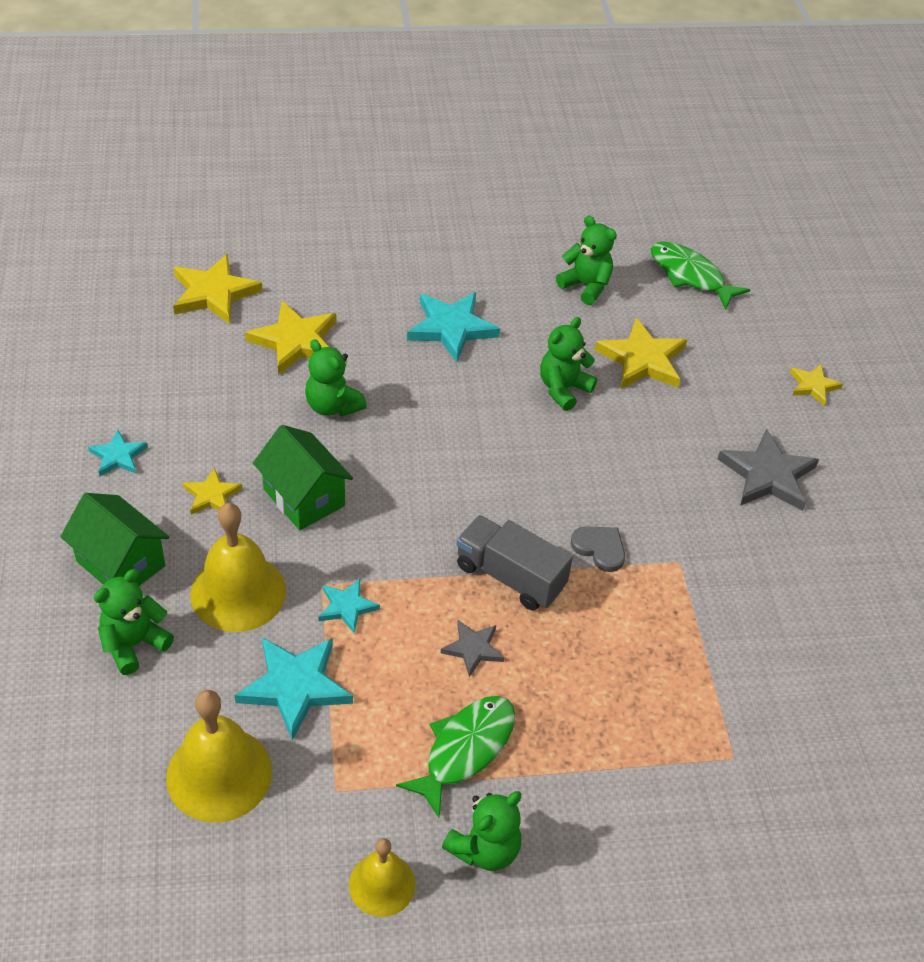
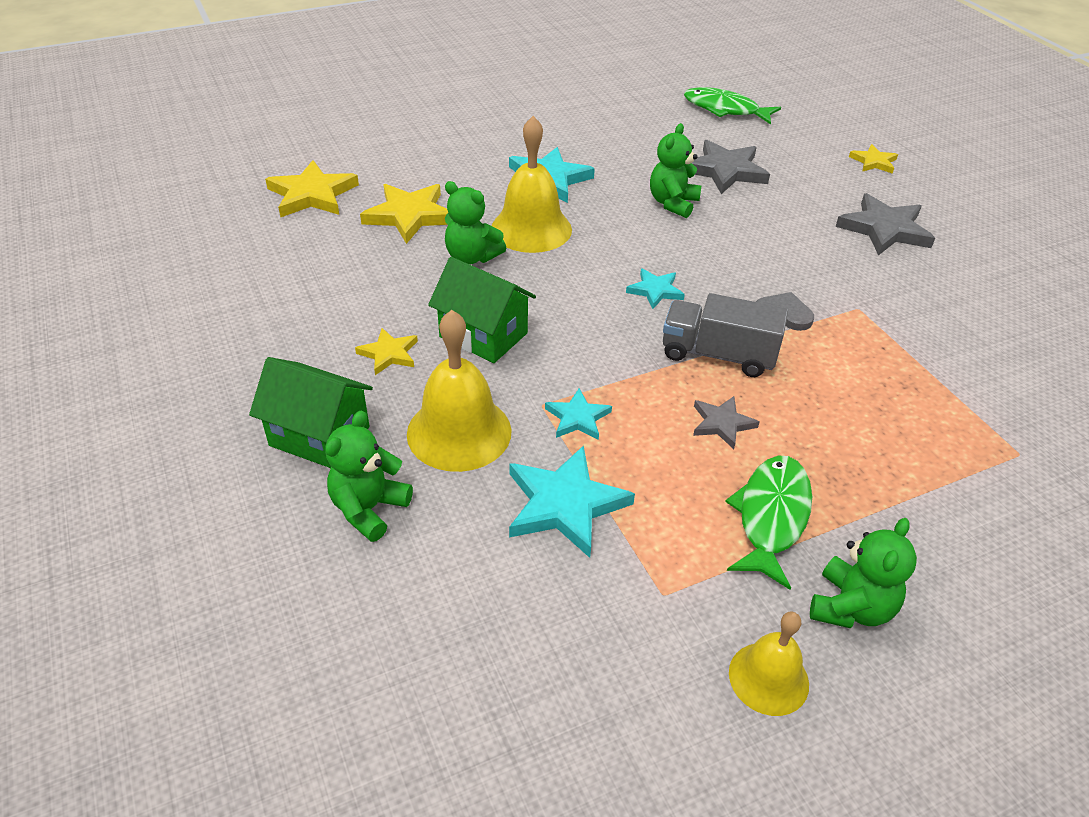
camera: 15 degrees left, 5 degrees down
(118, 456) = (274, 342): turquoise star -> turquoise star (655, 290)
(219, 774) = (528, 615): yellow bell -> yellow bell (531, 229)
(586, 286) = (645, 131): green teddy bear -> none
(642, 360) = (725, 171): yellow star -> grey star

